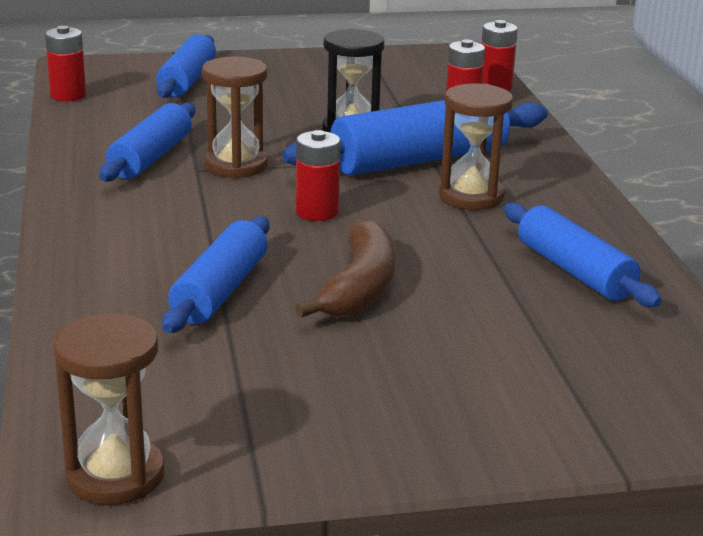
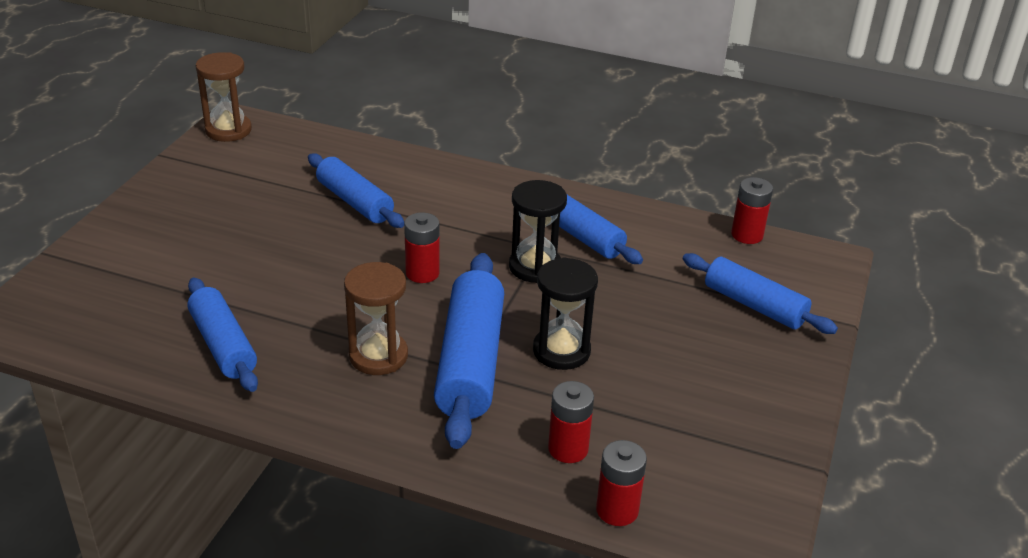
camera: 120 degrees right, 10 degrees up
(236, 165) = (535, 267): brown hourglass -> black hourglass
(359, 287) = (304, 249): brown banana -> none
(575, 271) = (223, 345): blue rolling pin -> blue rolling pin turned 60 degrees clockwise

